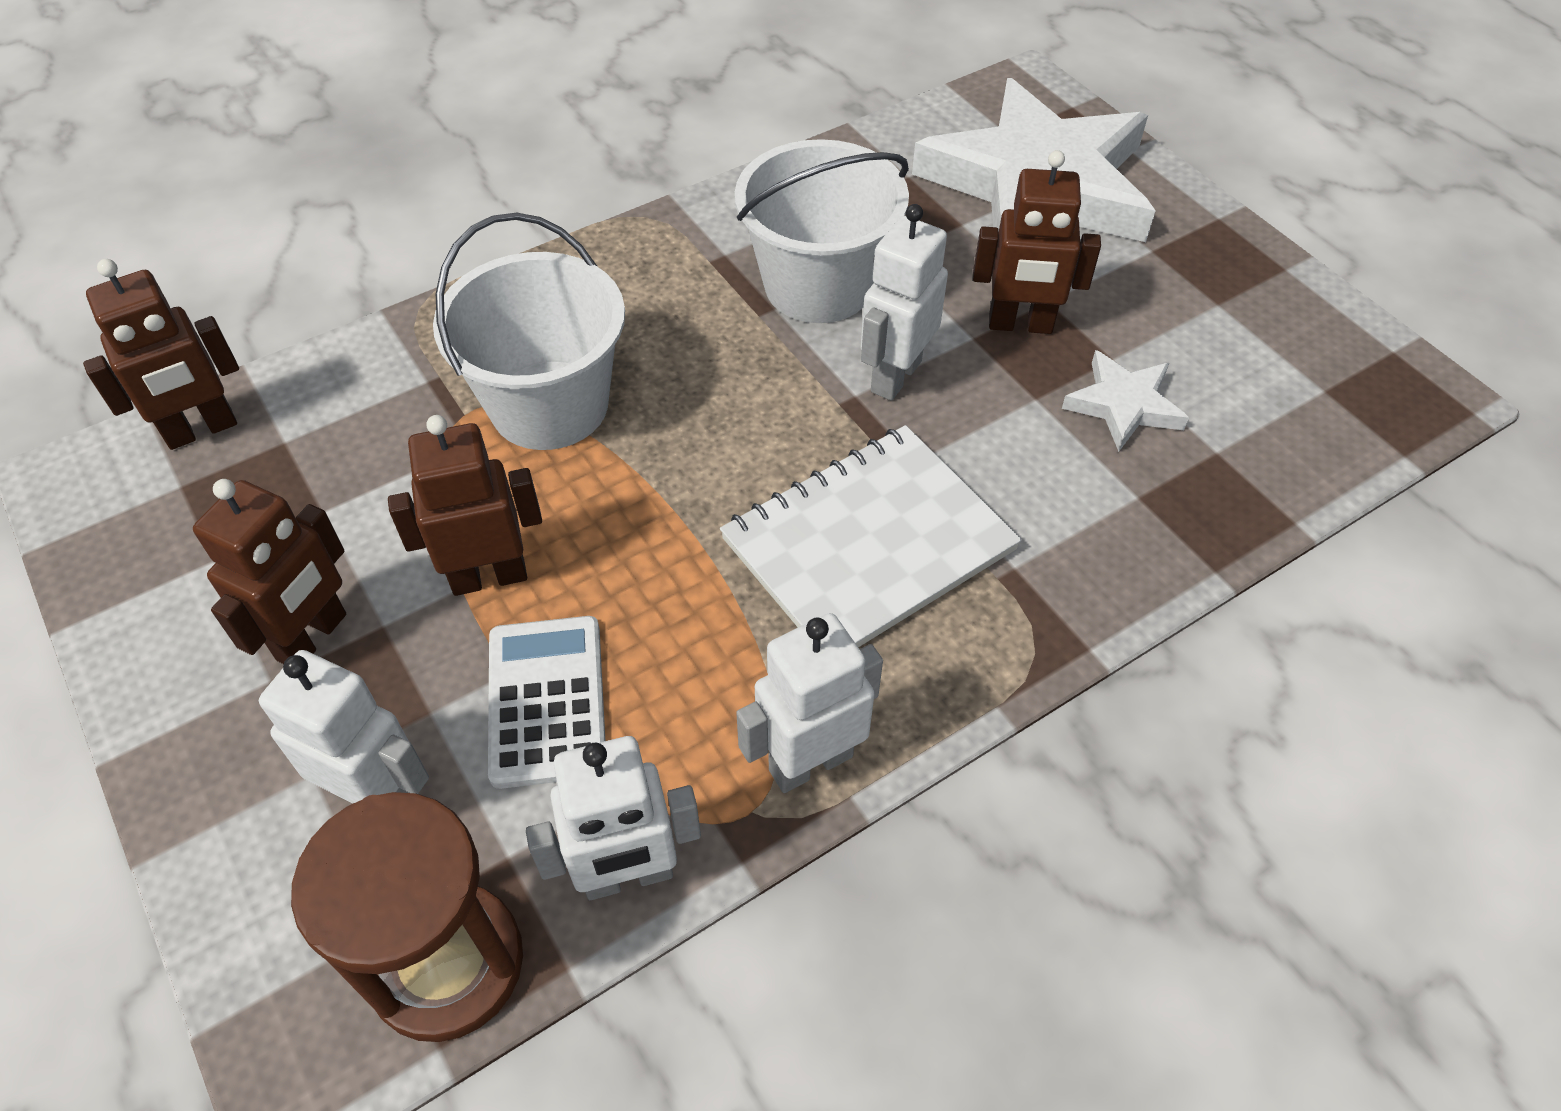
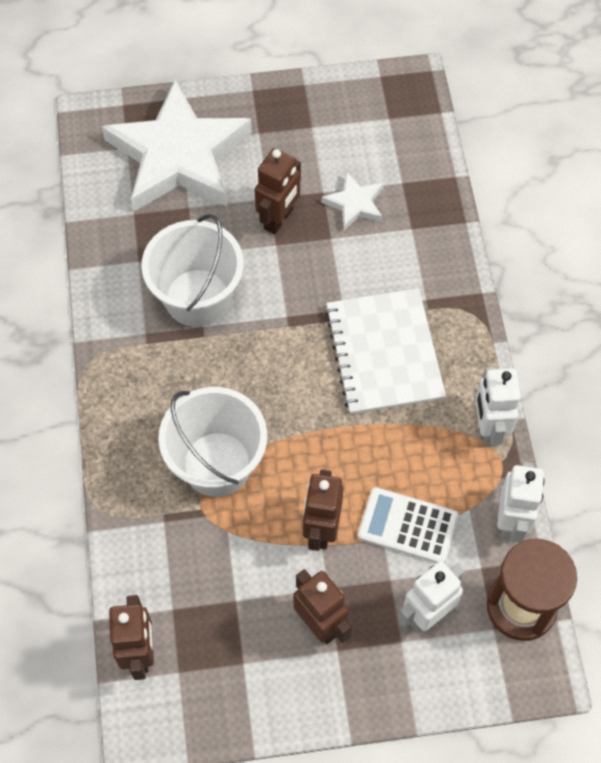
camera: 65 degrees left, 10 degrees up
(895, 376) = (283, 292): white robot -> none

